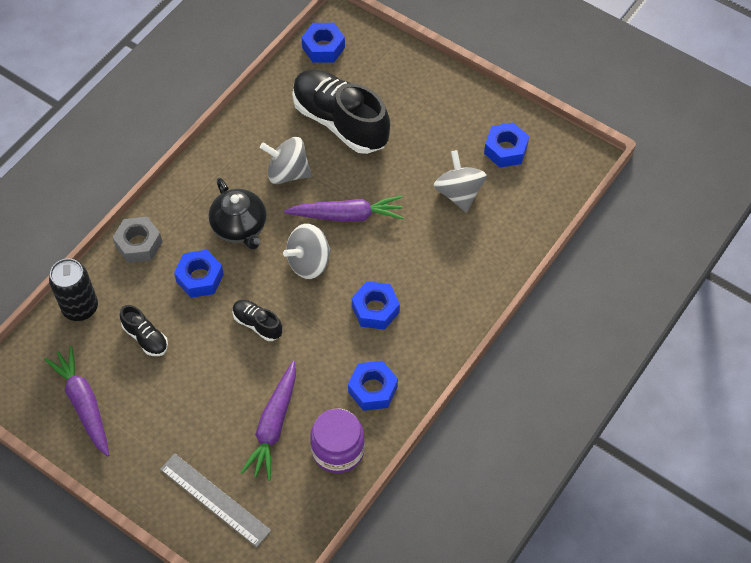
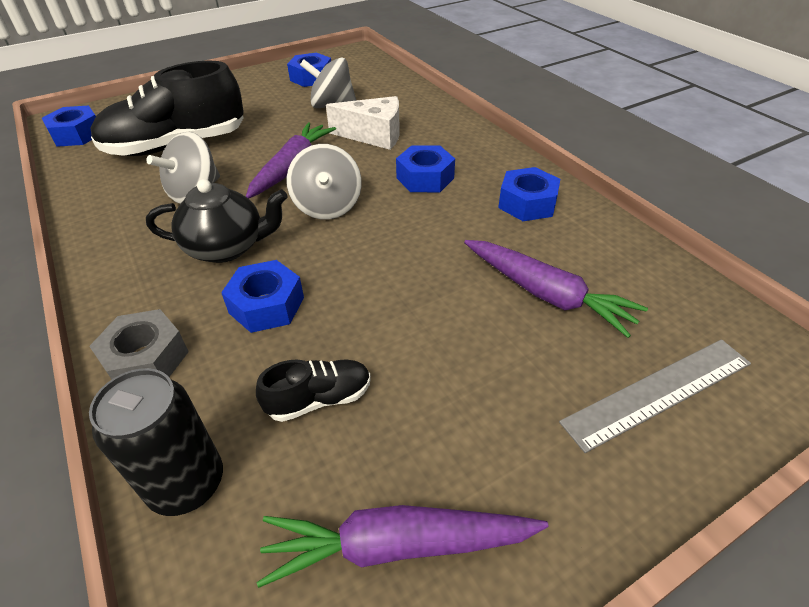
camera: 65 degrees left, 15 degrees down
(257, 324) = (381, 269): black shoe -> none
(338, 450) = (602, 248): purple jar -> none
(422, 248) = (374, 135): none -> white cheese

